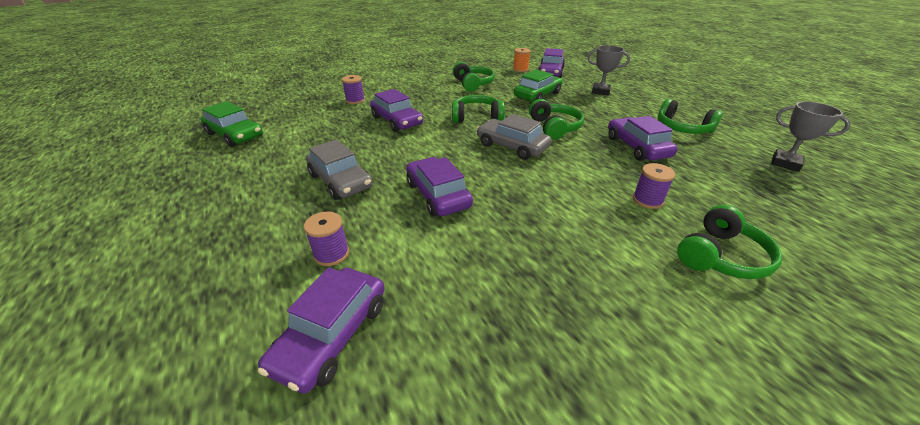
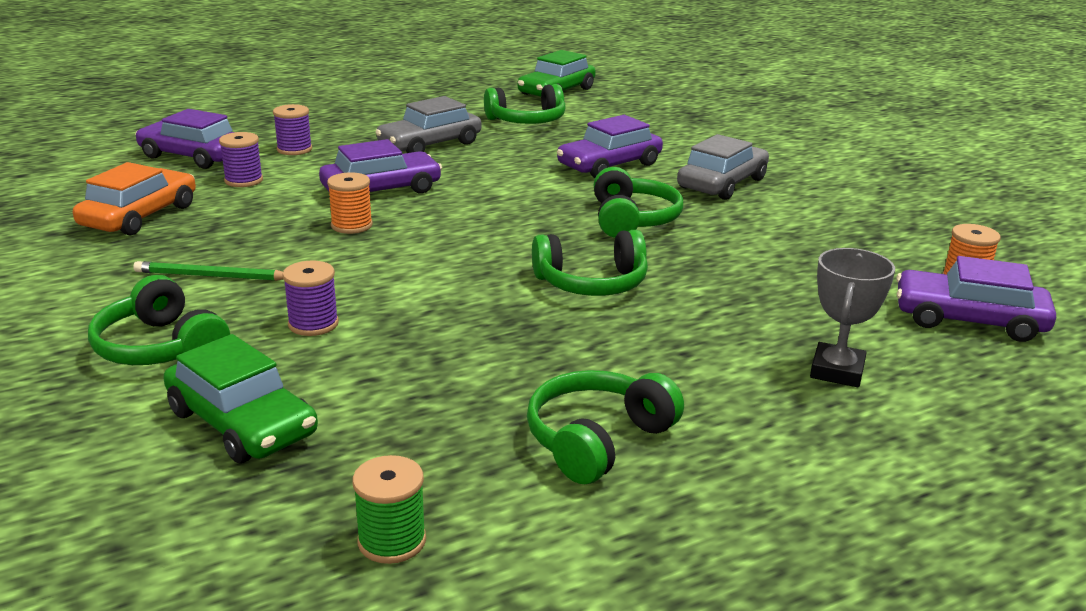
camera: 90 degrees right, 10 degrees down
(355, 100) = (688, 138): purple spool -> purple spool (244, 180)
(473, 84) = (817, 223): green headphones -> green headphones (527, 121)
(505, 201) = (351, 225): none -> orange spool
(512, 146) = (512, 240): grey car -> grey car (722, 183)
(514, 335) = (140, 216): none -> orange car
(537, 95) = (773, 284): green car -> green car (242, 423)
(613, 254) = (212, 276): none -> green pencil
(637, 147) = (499, 355): purple car -> none
(785, 163) = (392, 541): grey trophy -> green spool

